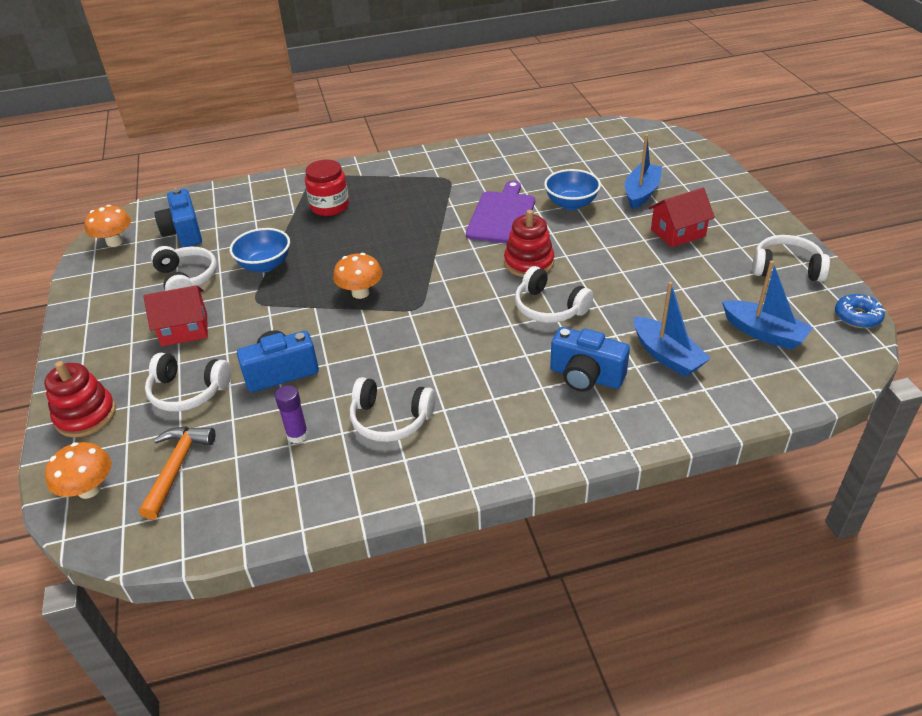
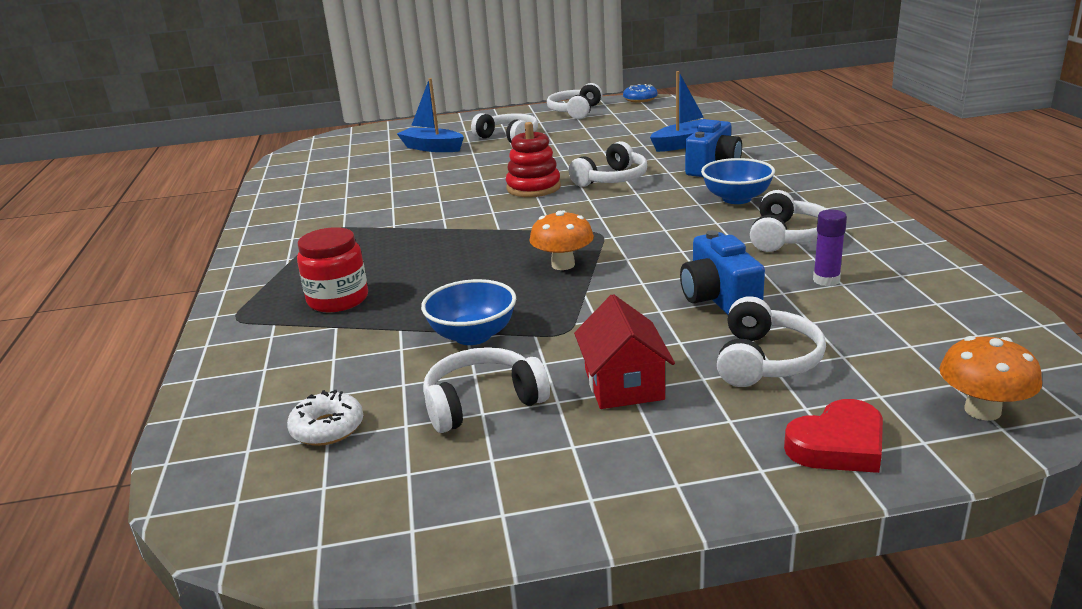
camera: 85 degrees left, 15 degrees down
(86, 416) = (838, 445): red stacking toy -> red heart
(115, 242) = (307, 518): orange mushroom -> none
(177, 467) = (909, 348): orange hammer -> none
(184, 232) = (327, 428): blue camera -> white donut
(502, 215) = (434, 200): purple cutting board -> none
(571, 204) = (432, 172): blue bowl -> blue bowl (736, 199)
(678, 233) = (509, 138): red house -> white headphones
(763, 333) = (657, 119): blue boat -> none

